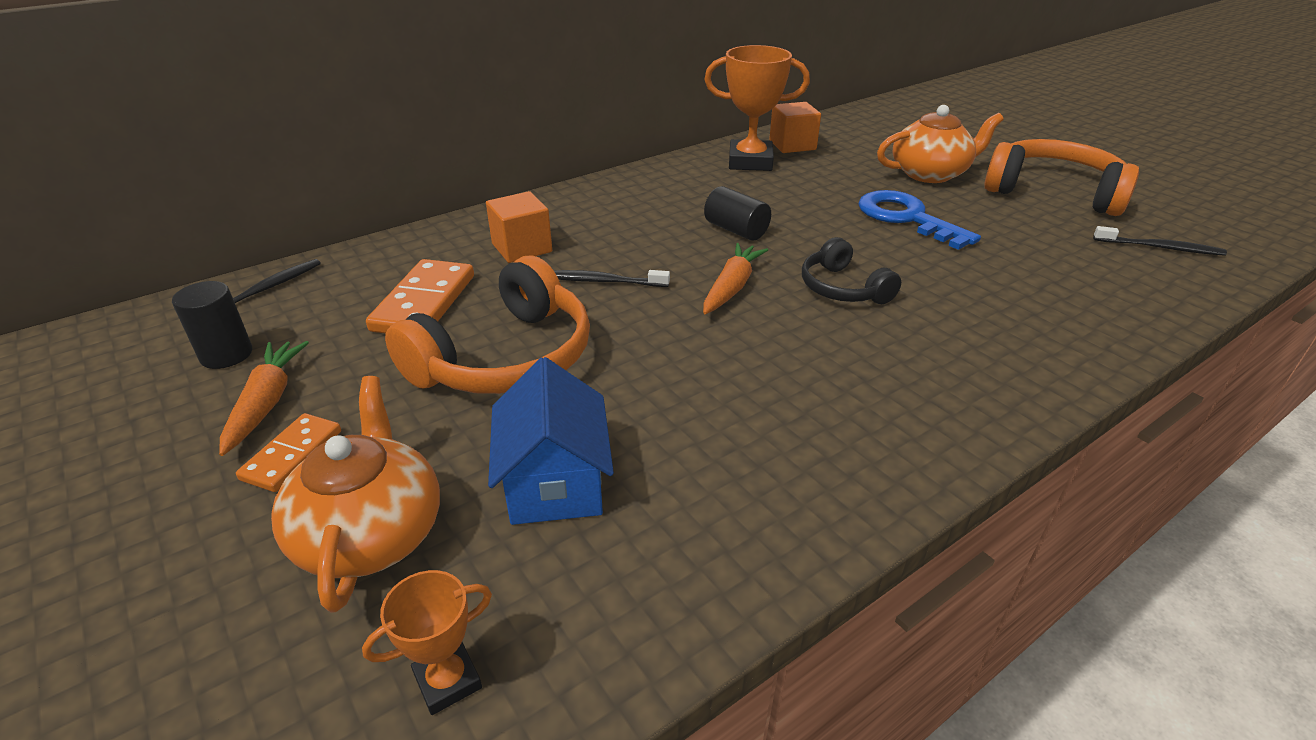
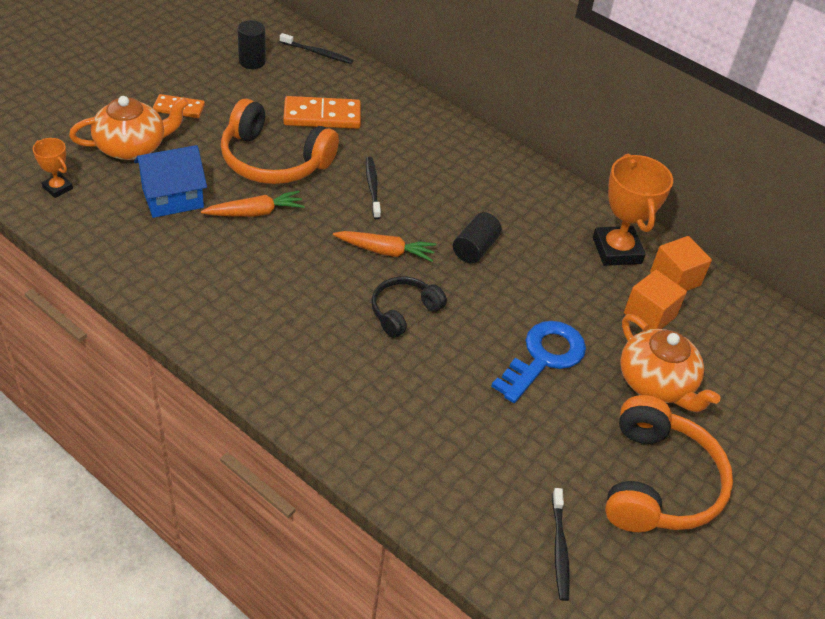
camera: 70 degrees right, 10 degrees up
(266, 403) = (215, 88): orange carrot -> orange carrot (255, 213)
(522, 248) = (404, 142): orange cube -> orange cube (649, 315)

